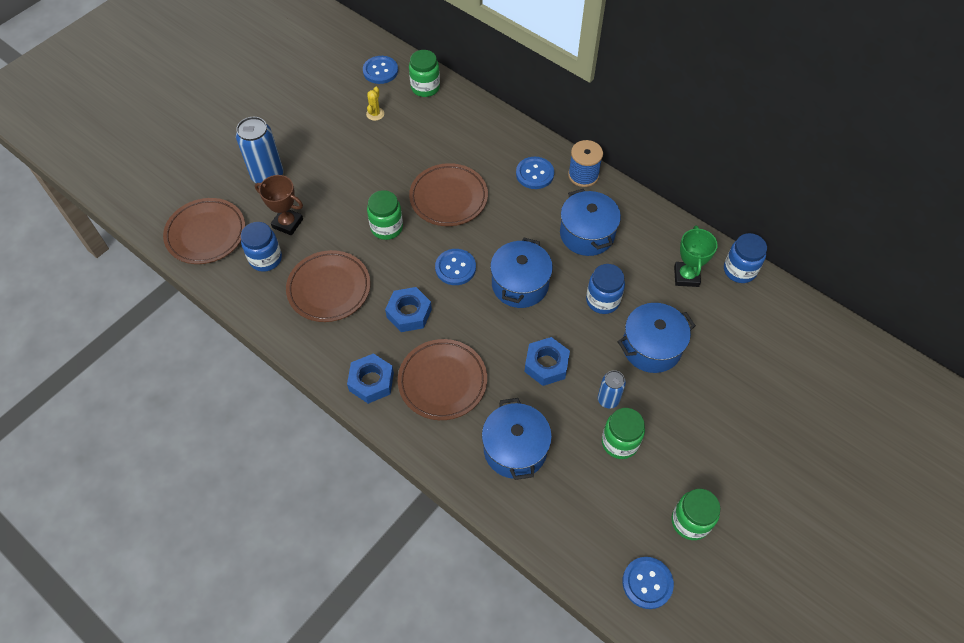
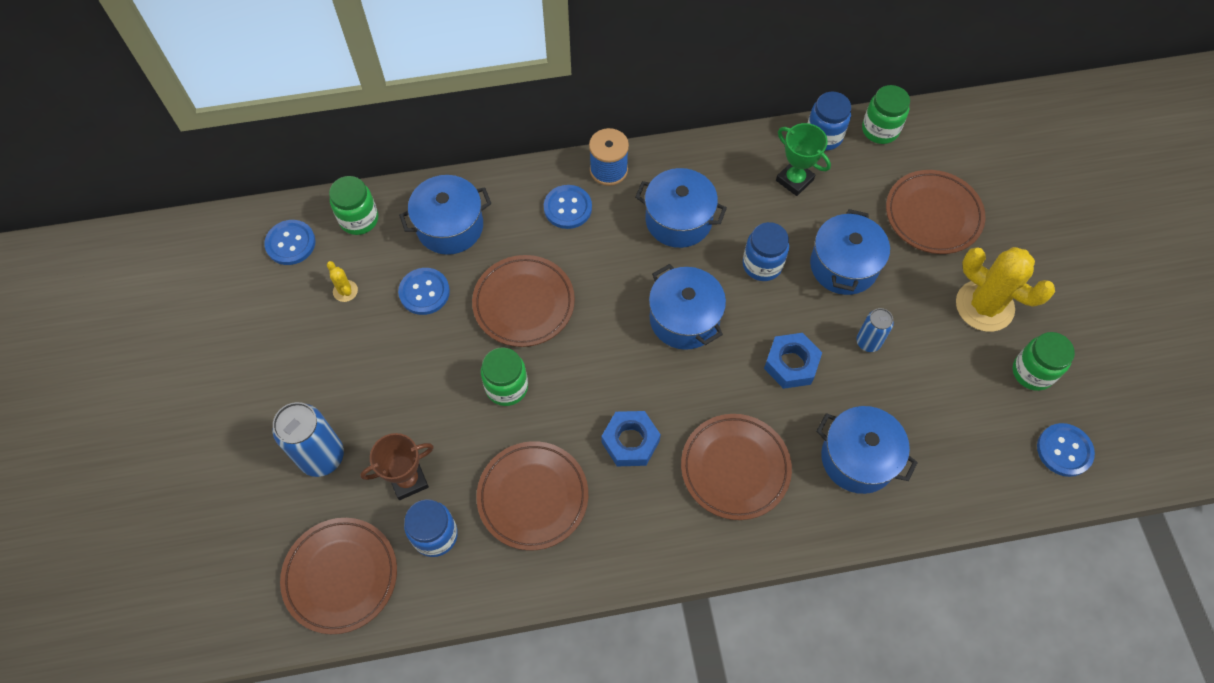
camera: 50 degrees left, 5 degrees up
(371, 382) = (681, 535): blue nut -> none
(455, 268) = (614, 360): blue button -> blue button (424, 292)
(463, 129) = (450, 226): none -> blue pot
(619, 442) = (917, 366): green jar -> green jar (880, 130)
(712, 455) = (984, 306): none -> yellow cactus
(750, 376) = (933, 215): none -> brown plate

